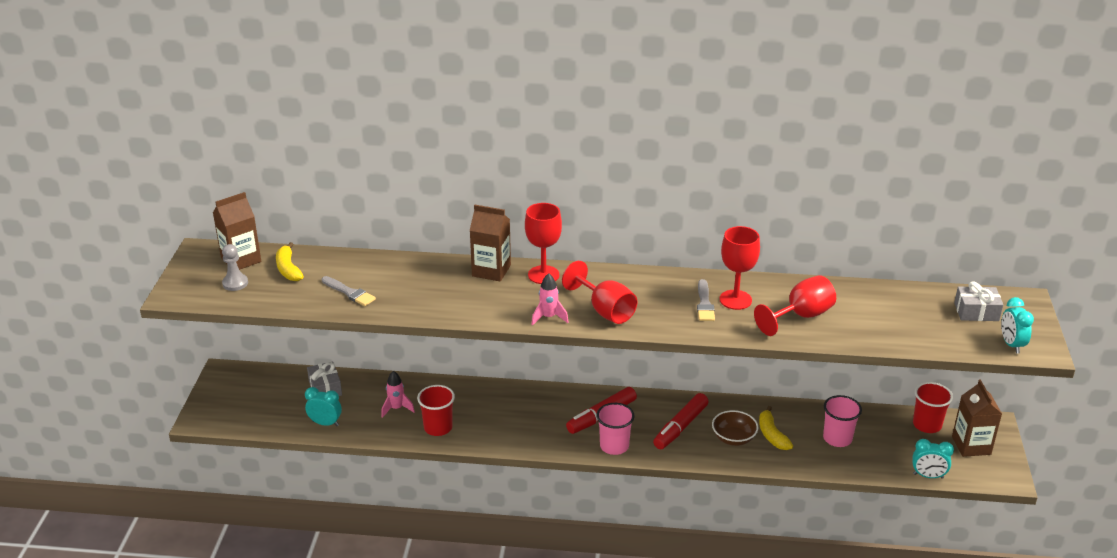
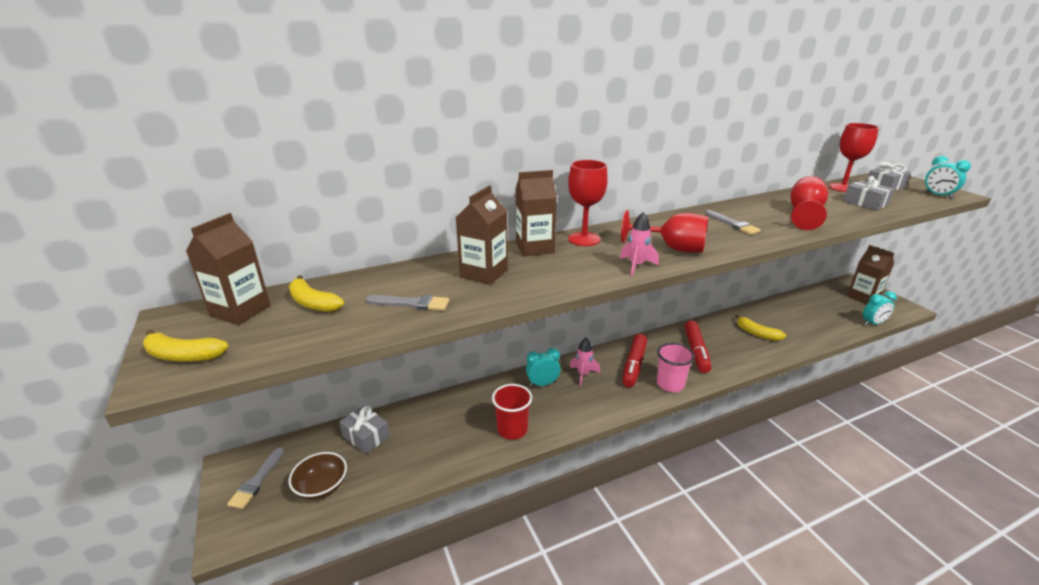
camera: 30 degrees left, 5 degrees down
(192, 284) = (183, 356): none -> yellow banana
(233, 390) = (257, 481): none -> grey brush
(235, 283) = (250, 336): grey pawn -> none
(325, 423) = (393, 474): turquoise clock -> turquoise clock (542, 384)
(396, 408) = (456, 427): pink rocket -> pink rocket (583, 375)
(424, 283) = (484, 273): none -> brown carton
(733, 438) = (738, 345): brown bowl -> brown bowl (322, 487)
(735, 300) = (747, 216): red goblet -> red goblet (842, 188)
(837, 438) = (794, 321): pink cup -> none
(898, 325) = (865, 203): none -> grey gift
(927, 425) = (825, 294): red cup -> none

